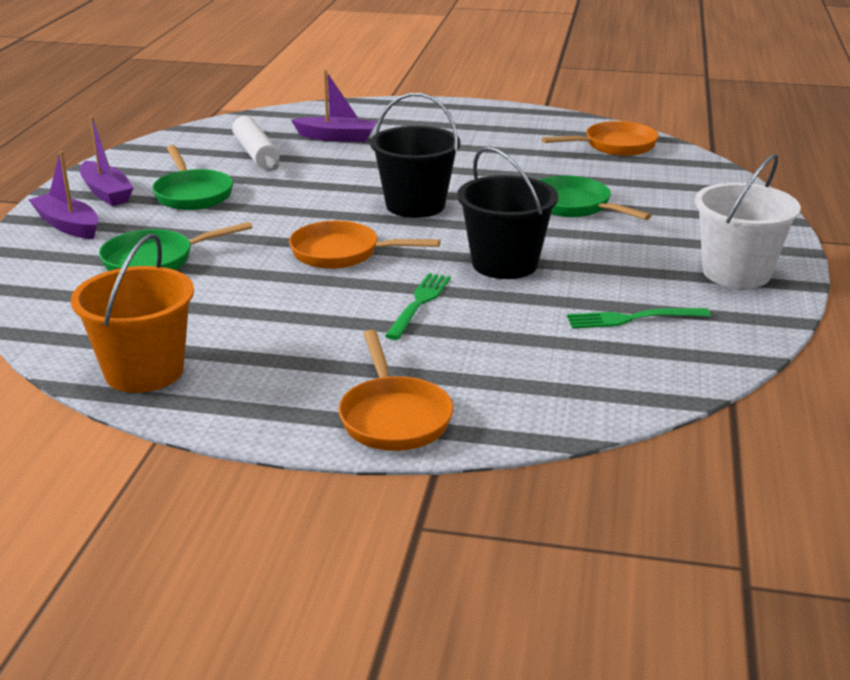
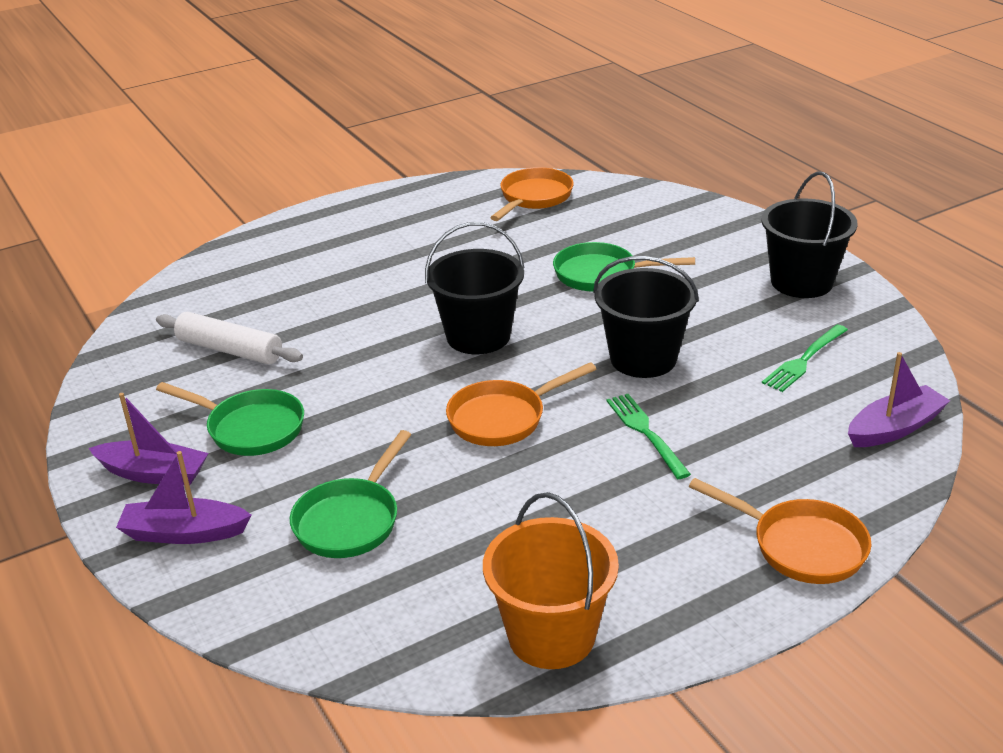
camera: 40 degrees left, 5 degrees up
(337, 137) = (279, 295): purple boat -> purple boat (894, 428)
(736, 273) = (801, 282): white bucket -> black bucket

